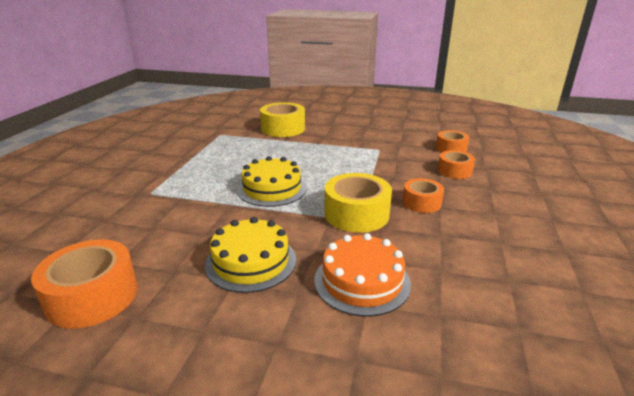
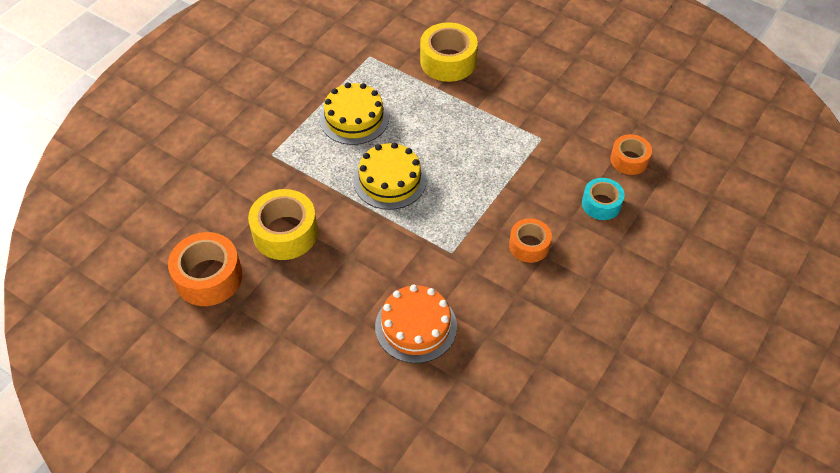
camera: 20 degrees right, 25 degrees up
(251, 262) = (335, 277): yellow cake -> yellow cake (354, 118)
(356, 214) = (455, 243): yellow tape -> yellow tape (285, 233)
(454, 171) = (601, 204): orange tape -> turquoise tape

